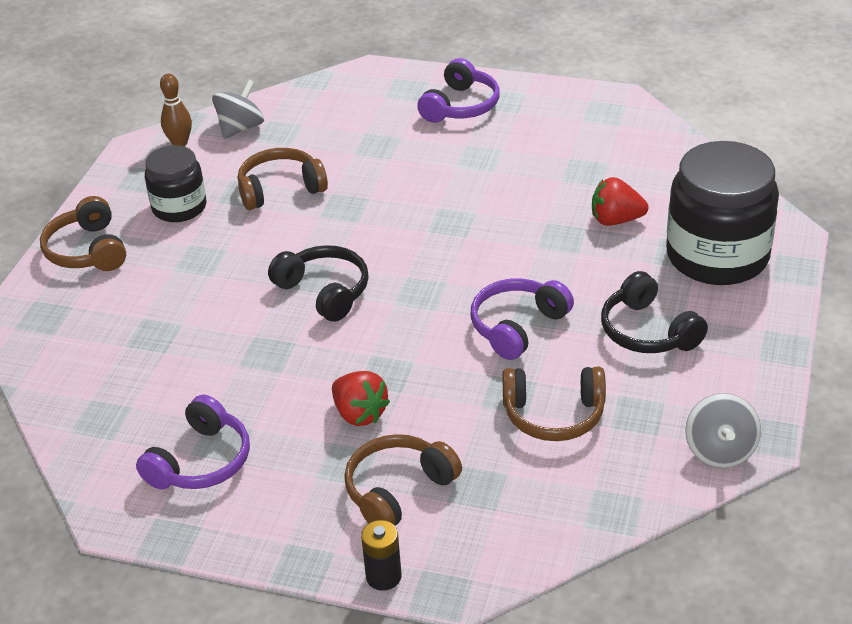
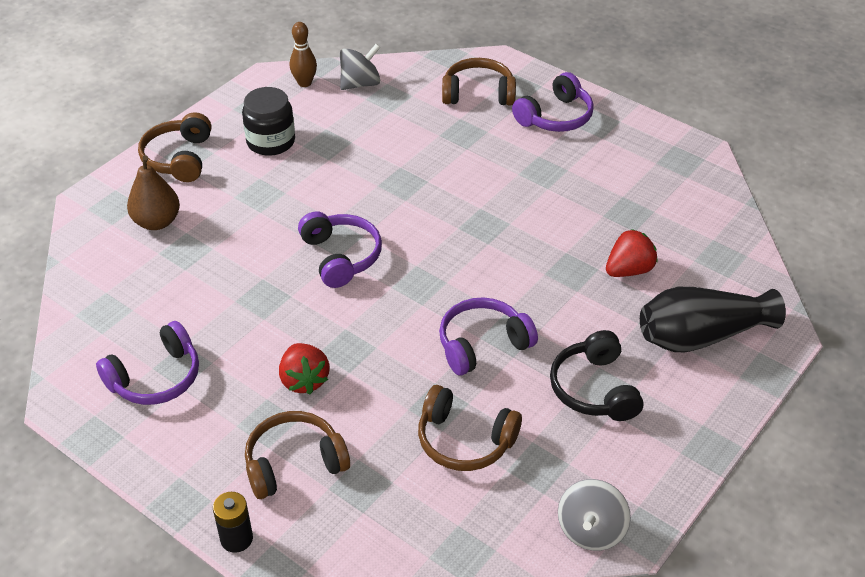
camera: 20 degrees right, 5 degrees up
(103, 317) = (157, 222): none -> brown pear
(280, 189) = (360, 150): brown headphones -> brown headphones (478, 94)
(324, 292) = (340, 257): black headphones -> purple headphones
(616, 220) = (629, 270): red strawberry -> red strawberry turned 120 degrees clockwise
(717, 256) = (701, 336): black jar -> black vase

